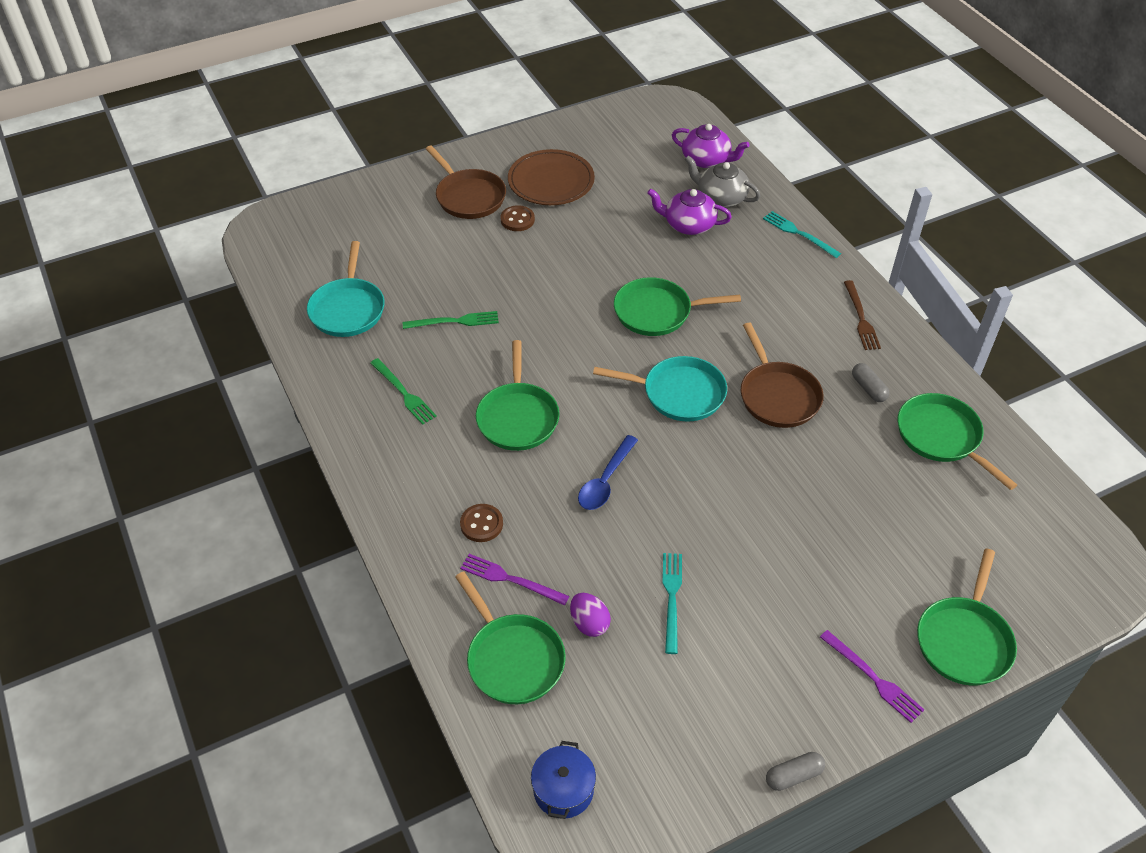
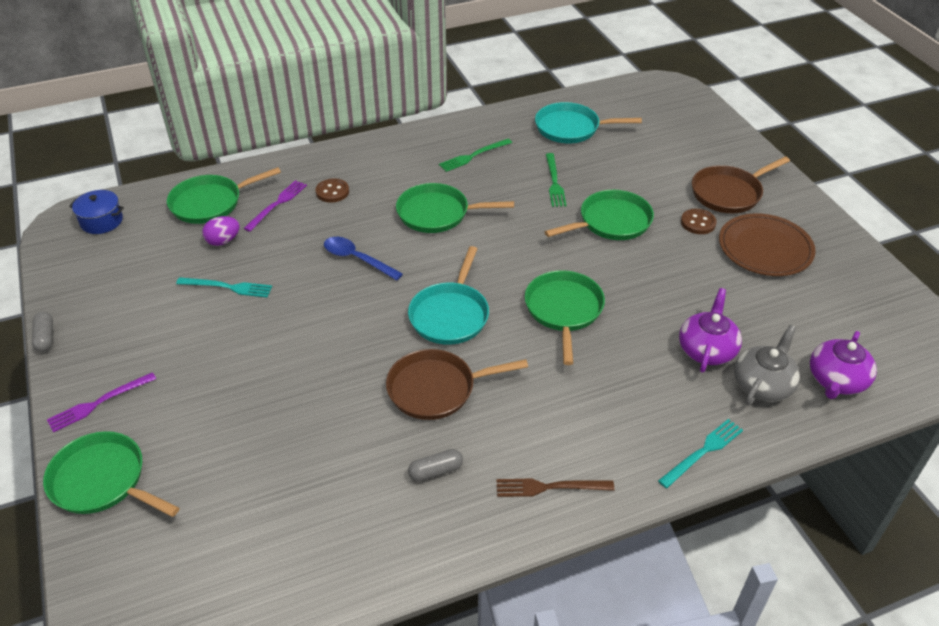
camera: 95 degrees right, 5 degrees down
(941, 437) = (352, 526): green pan -> green pan (611, 222)

